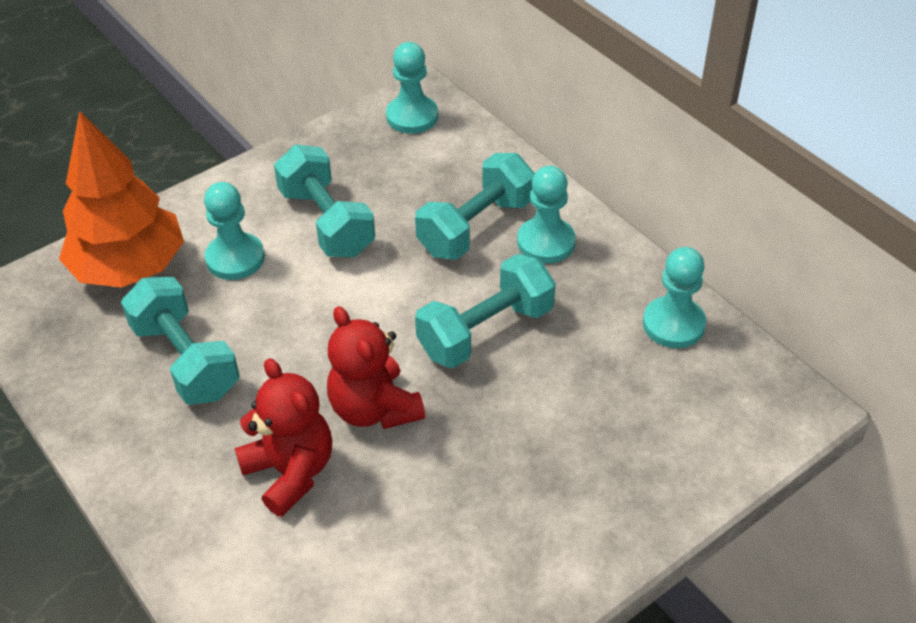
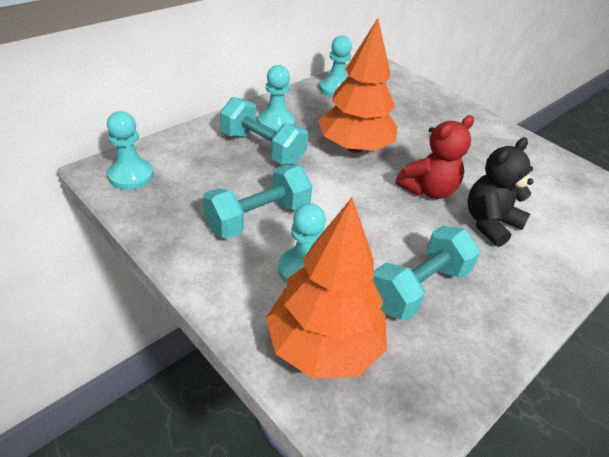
camera: 100 degrees left, 5 degrees down
(290, 472) = (489, 223): red teddy bear -> black teddy bear
(485, 331) = (354, 147): turquoise dumbbell -> orange tree

